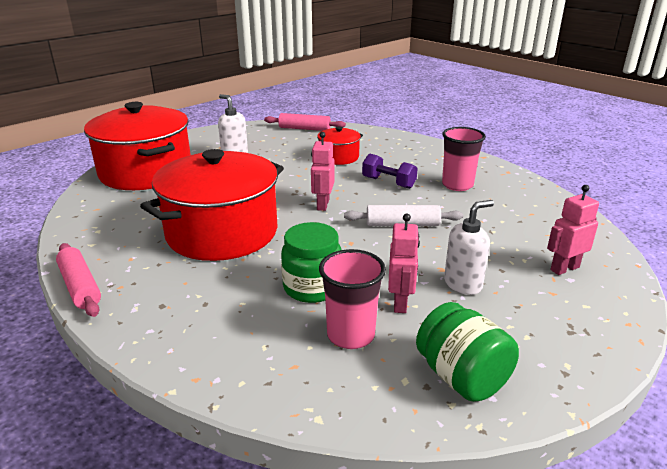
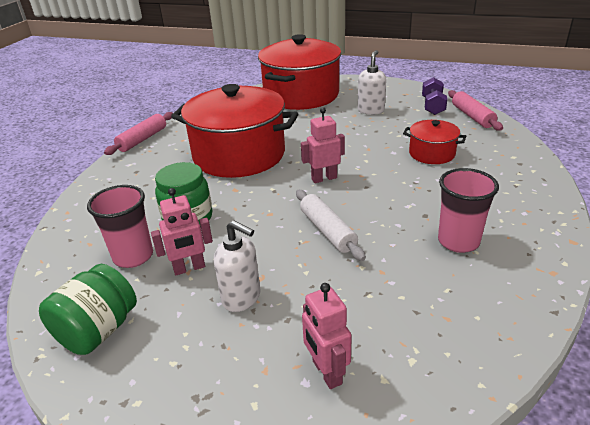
camera: 65 degrees right, 5 degrees up
(388, 183) = (409, 197): purple dumbbell -> purple dumbbell (433, 106)
(564, 268) = (326, 372): pink robot -> pink robot turned 150 degrees counterclockwise

